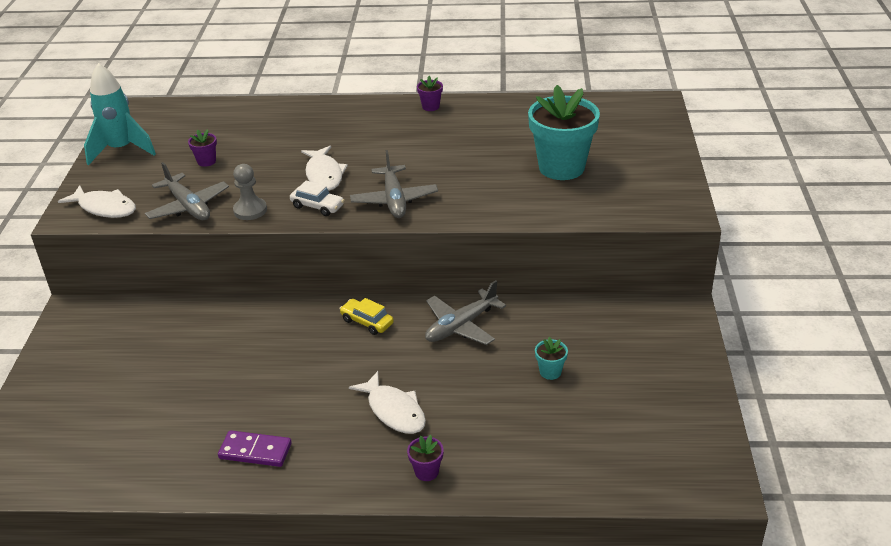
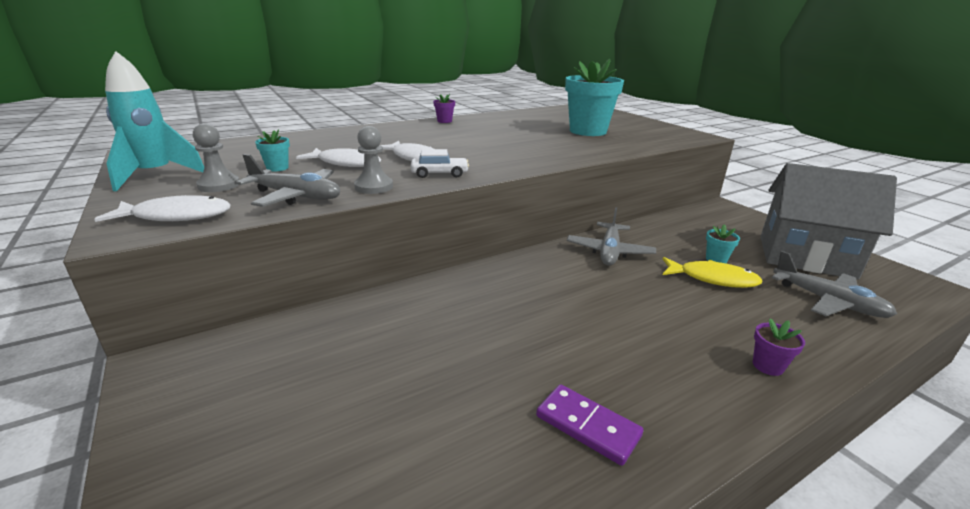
camera: 35 degrees left, 10 degrees down
(151, 176) = (219, 185): none -> grey pawn
(206, 161) = (277, 168): purple flower pot -> turquoise flower pot
(255, 451) = (587, 426): purple domino -> purple domino turned 60 degrees clockwise
(367, 322) = (532, 270): yellow car -> none
(394, 200) = (501, 160): grey plane -> grey plane (828, 301)
(394, 411) = (658, 327): white fish -> white fish (346, 163)
(511, 389) = (713, 279): none -> yellow fish
(651, 404) = (805, 257): none -> grey house

